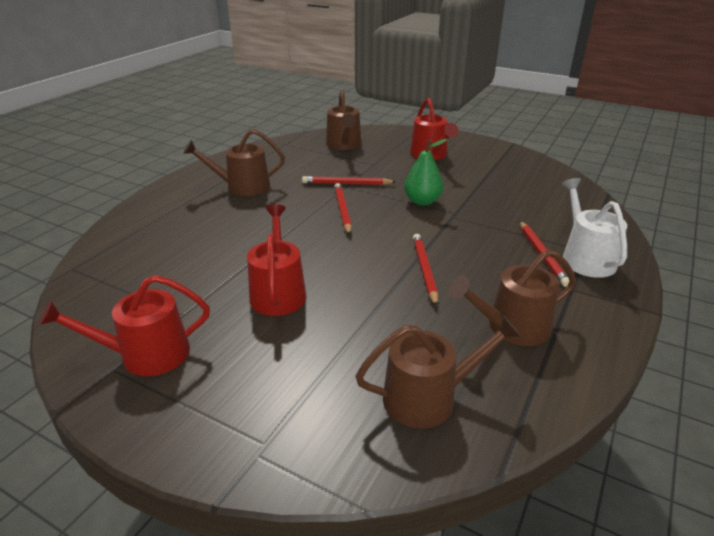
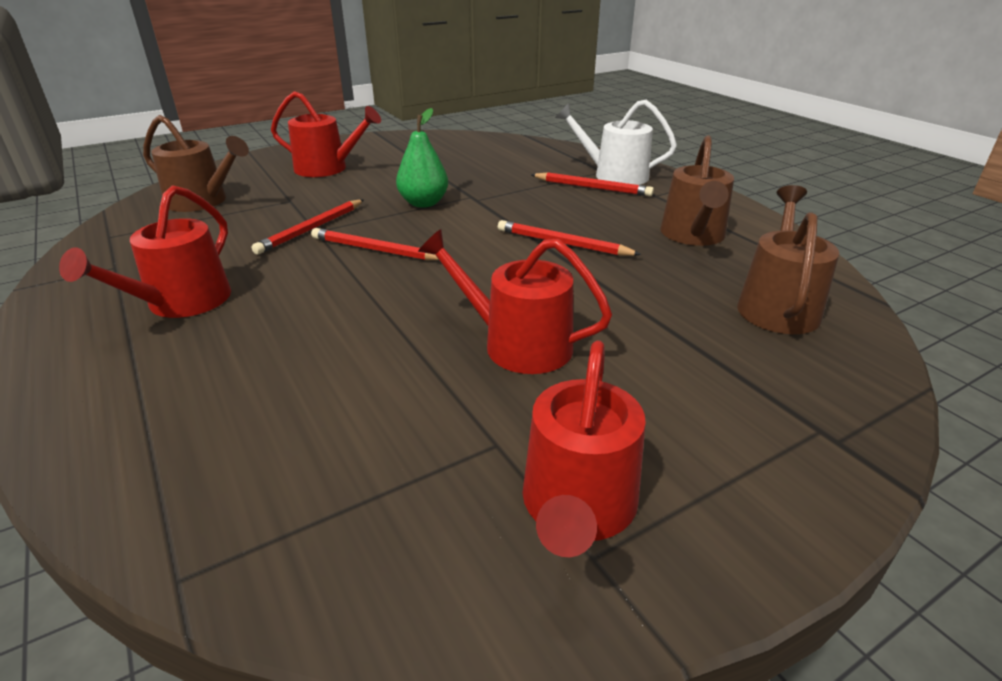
camera: 60 degrees left, 0 degrees up
(242, 187) = (181, 303): brown watering can -> red watering can

